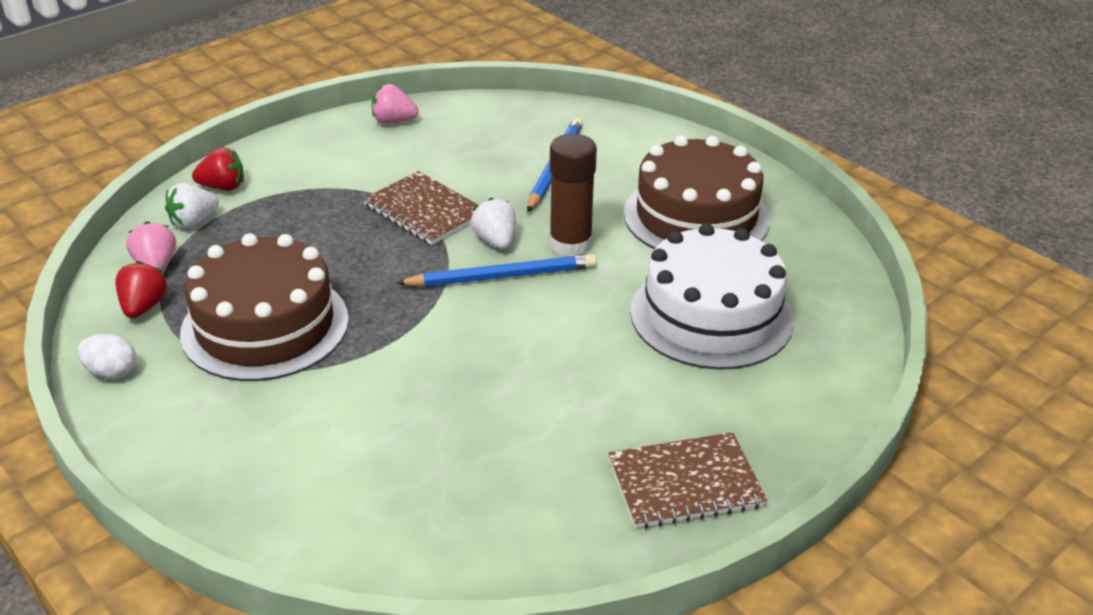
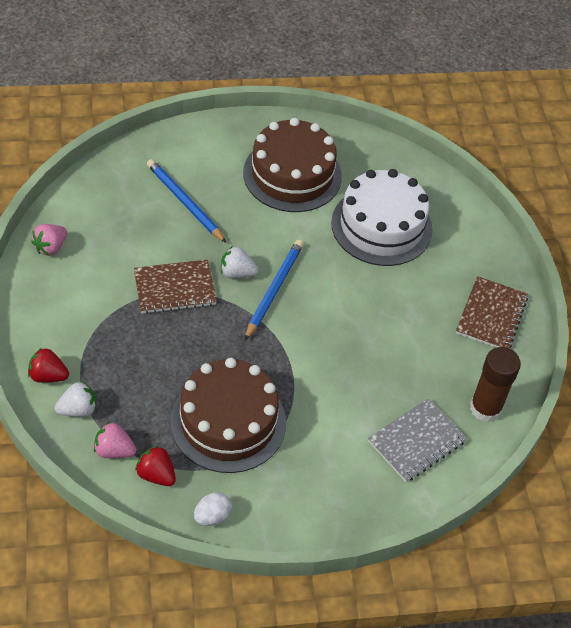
camera: 60 degrees left, 15 degrees up
(193, 222) = (78, 410): white strawberry -> white strawberry turned 105 degrees counterclockwise
(223, 187) = (48, 376): red strawberry -> red strawberry turned 105 degrees counterclockwise
(376, 502) = (416, 441): none -> grey notebook
(570, 244) = (269, 242): brown glue stick -> brown glue stick (485, 408)

